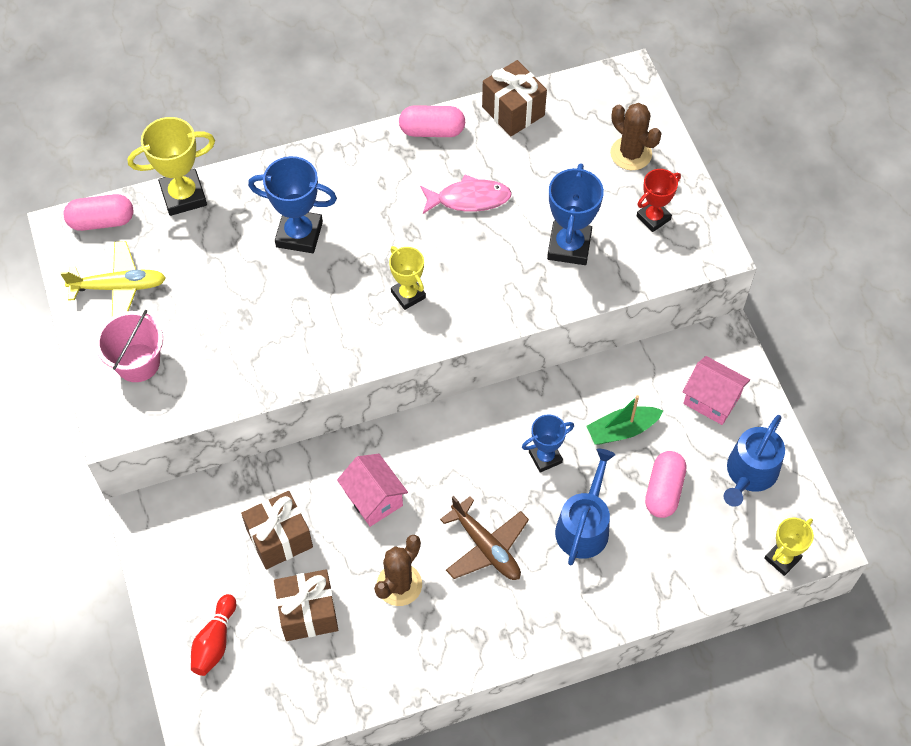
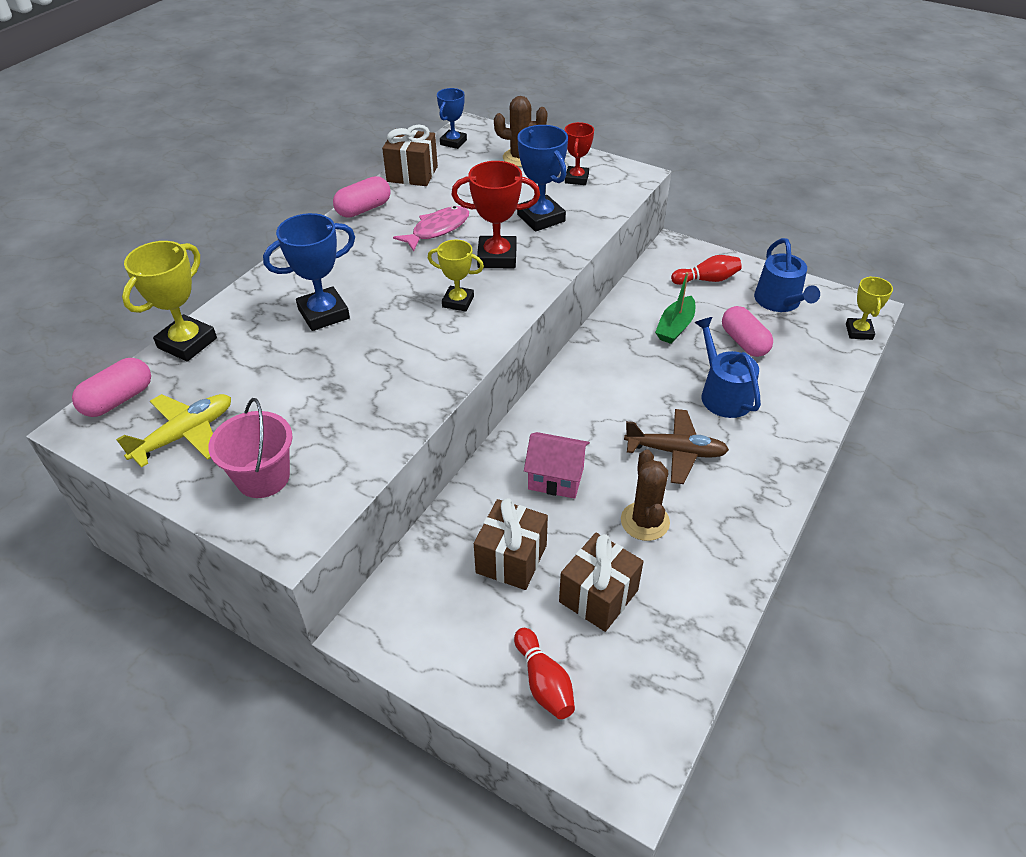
camera: 40 degrees left, 15 degrees down
(486, 267) = (497, 257): none -> red trophy
(545, 457) = (646, 372): blue trophy -> blue trophy (453, 142)
(711, 400) = (707, 280): pink house -> red bowling pin

